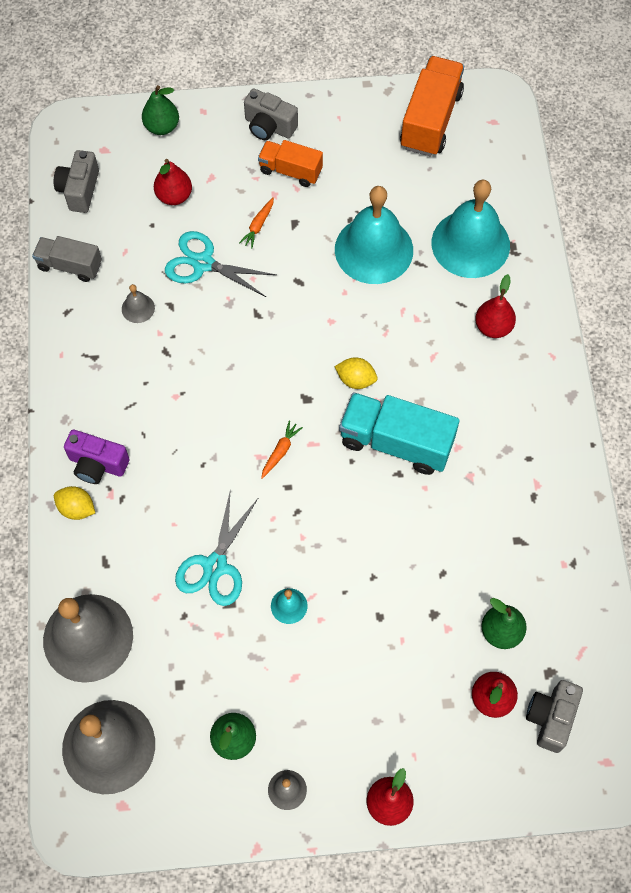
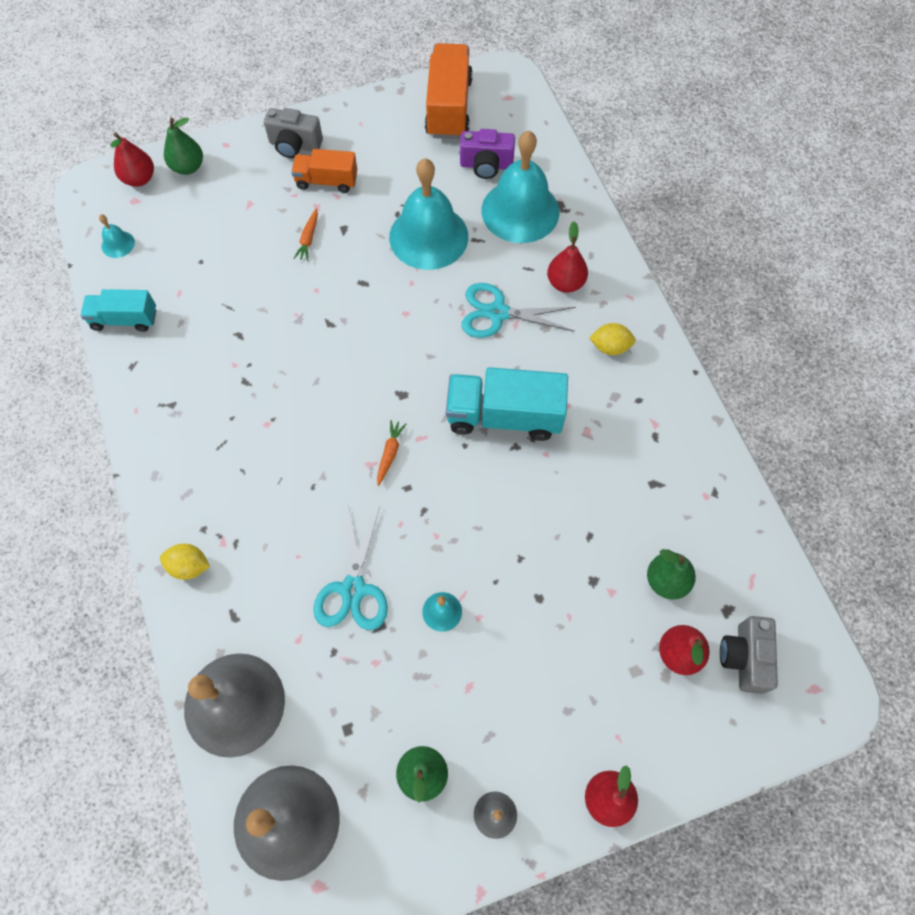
camera: 15 degrees left, 0 degrees up
(70, 266) = (125, 319): grey truck -> turquoise truck
(79, 190) = (118, 244): grey camera -> turquoise bell
(97, 464) = (201, 514): purple camera -> purple camera (486, 165)
(138, 308) = (206, 345): grey bell -> none
(174, 196) = (216, 229): red pear -> red pear (139, 179)
(203, 263) = (262, 287): turquoise scissors -> turquoise scissors (497, 313)
(356, 380) = (446, 364): yellow lemon -> yellow lemon (610, 347)

